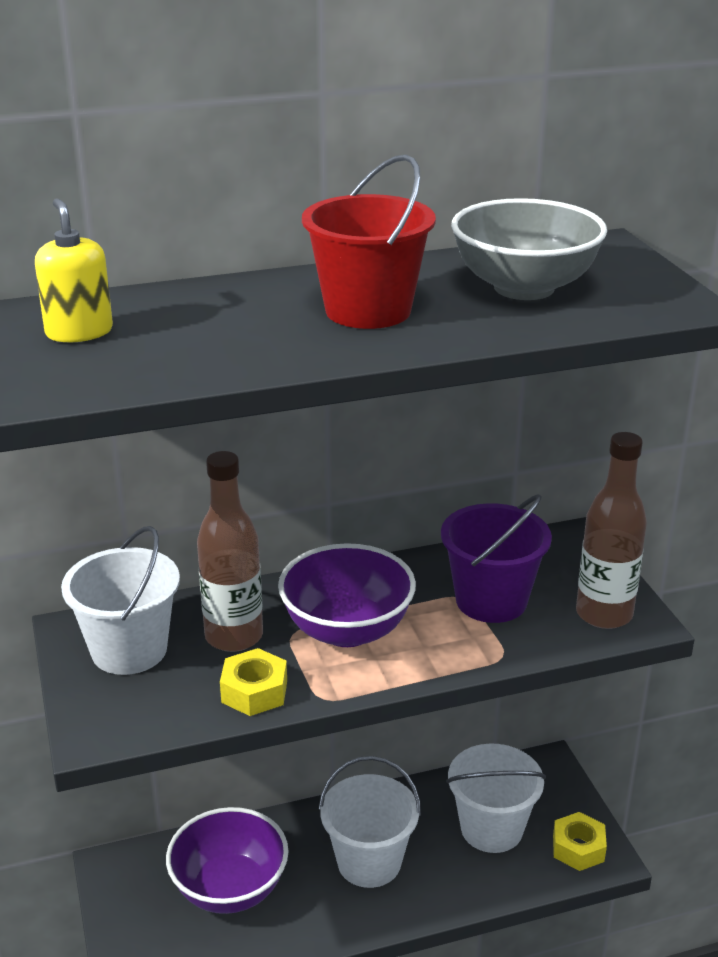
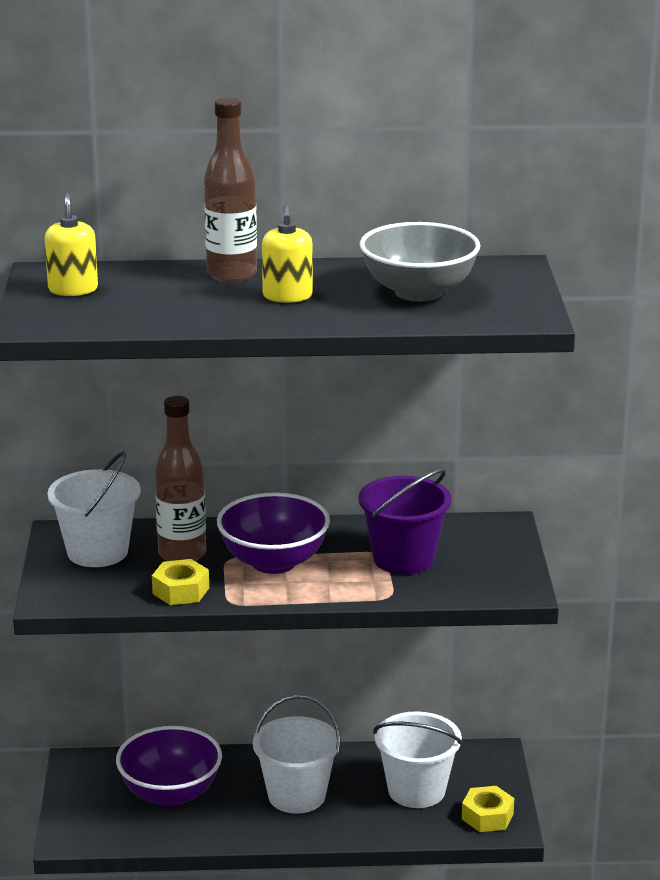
camera: 15 degrees right, 5 degrees down
(368, 310) = (287, 296): red bucket -> yellow soap dispenser
(604, 614) = (492, 580): brown bottle -> brown bottle (232, 274)

